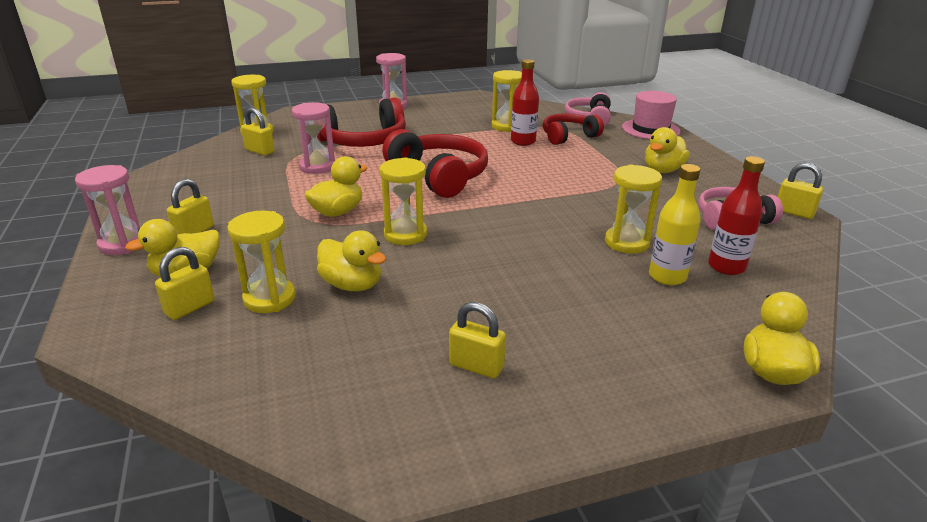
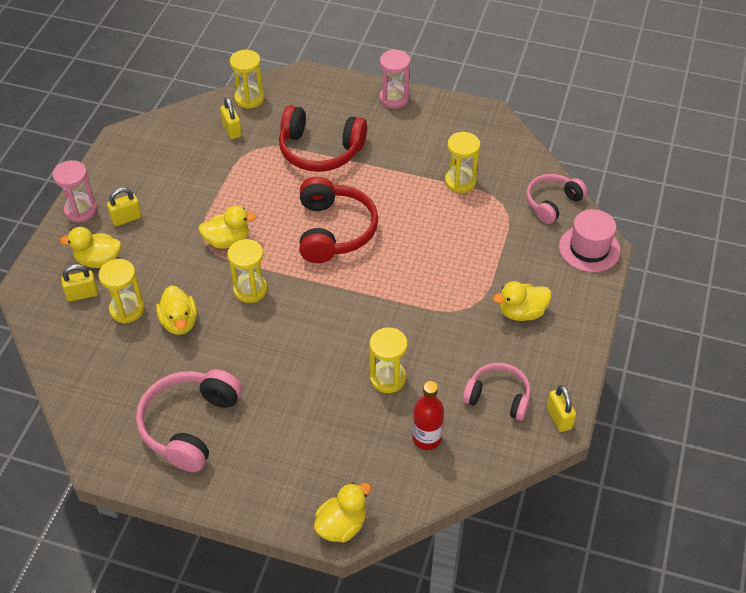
camera: 35 degrees right, 20 degrees up
(317, 167) = (257, 173): pink hourglass -> none
(476, 366) = (190, 425): yellow padlock -> pink headphones
(523, 141) = (449, 213): red bottle -> none
(568, 136) = (498, 224): red headphones -> none
(667, 276) = (375, 424): yellow bottle -> none

